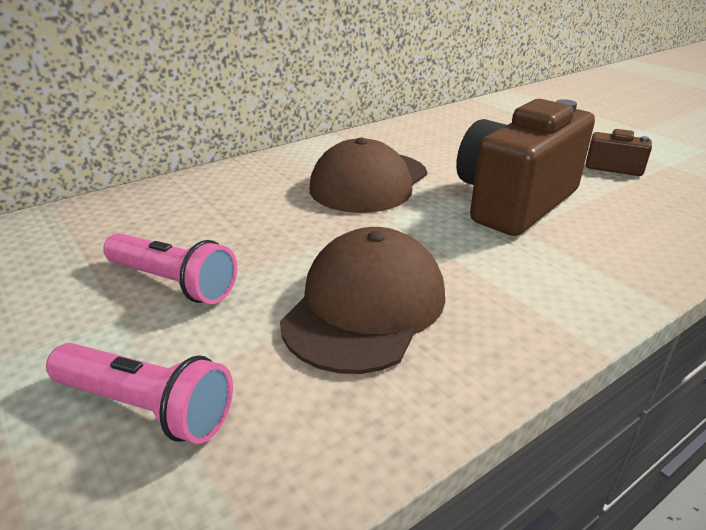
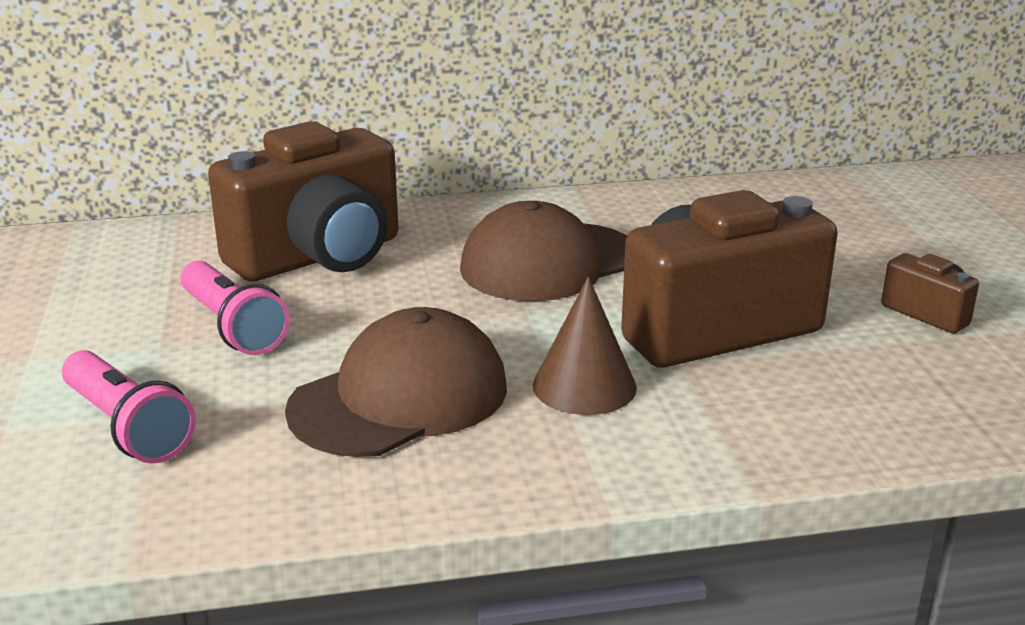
camera: 25 degrees right, 5 degrees down
(199, 211) = (319, 257): none -> brown camera
(483, 261) = (584, 386): none -> brown cone

